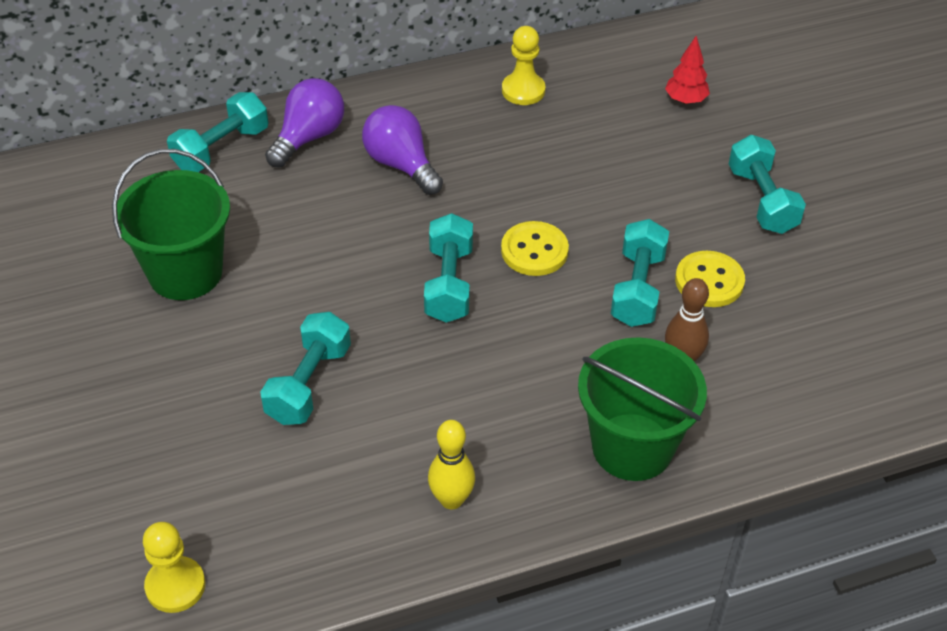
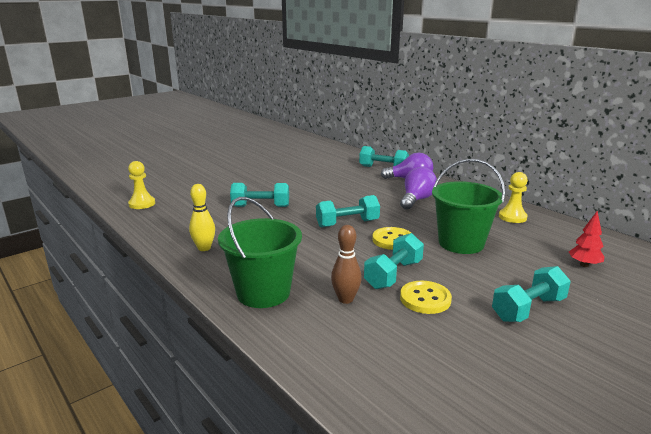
camera: 70 degrees right, 25 degrees down
(185, 272) = (307, 176): green bucket -> green bucket (461, 243)
(637, 288) = (393, 274): turquoise dumbbell -> turquoise dumbbell turned 45 degrees counterclockwise

